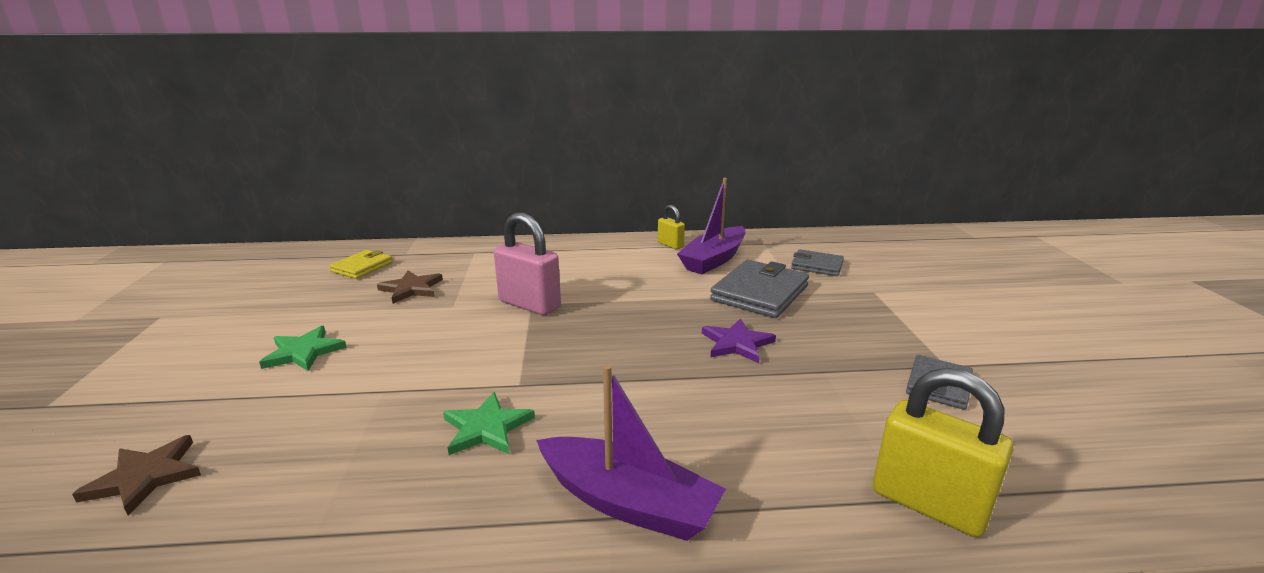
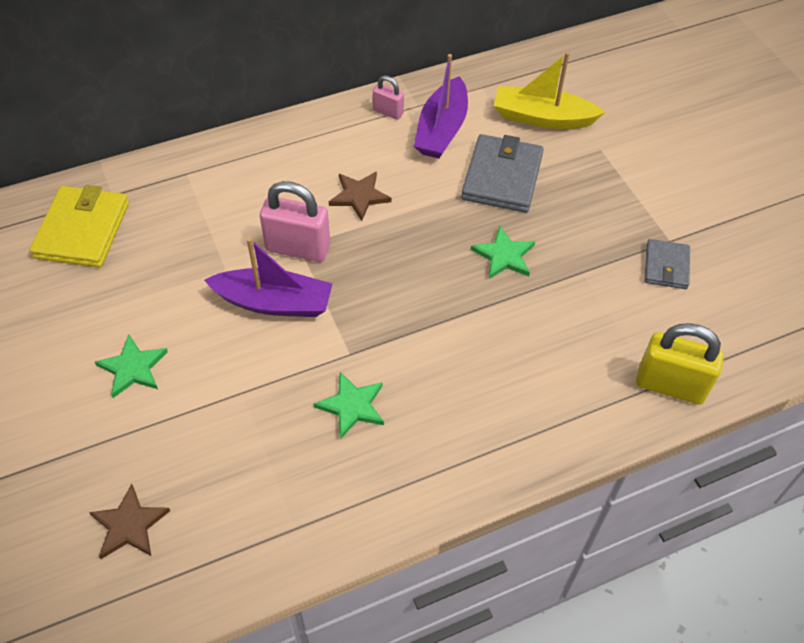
camera: 20 degrees left, 30 degrees up
(362, 267) = (82, 230): yellow wallet -> yellow wallet, size x1.70
(411, 289) = (164, 253): brown star -> brown star (359, 196)
(628, 502) = (485, 441): purple boat -> purple boat (274, 302)
(670, 245) = (388, 112): yellow padlock -> pink padlock
(736, 343) = (504, 255): purple star -> green star
(817, 266) = (542, 118): grey wallet -> yellow boat

